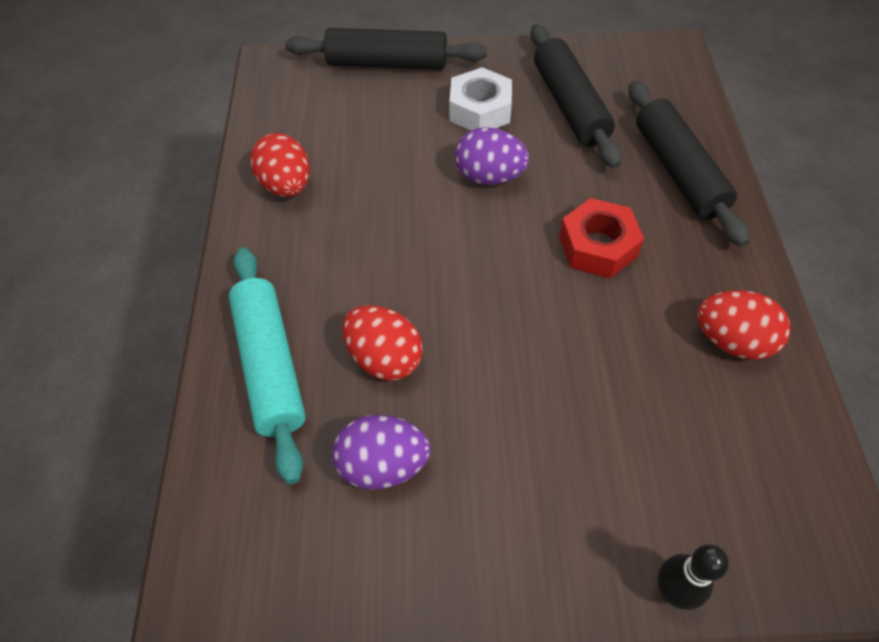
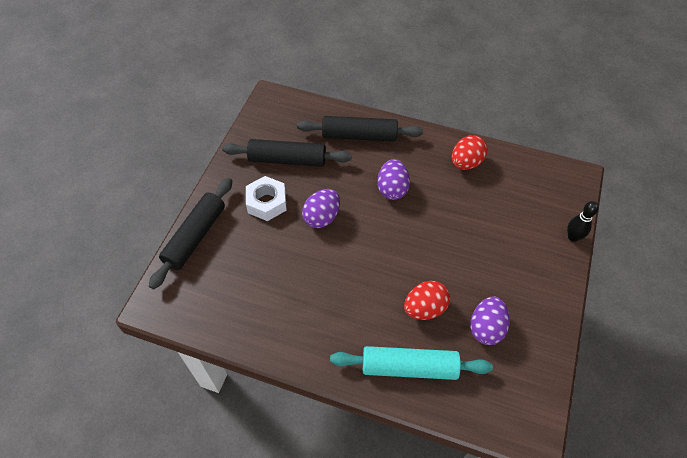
camera: 70 degrees left, 0 degrees up
(286, 185) = (276, 325): red egg -> none
(597, 246) = (392, 189): red nut -> purple egg

